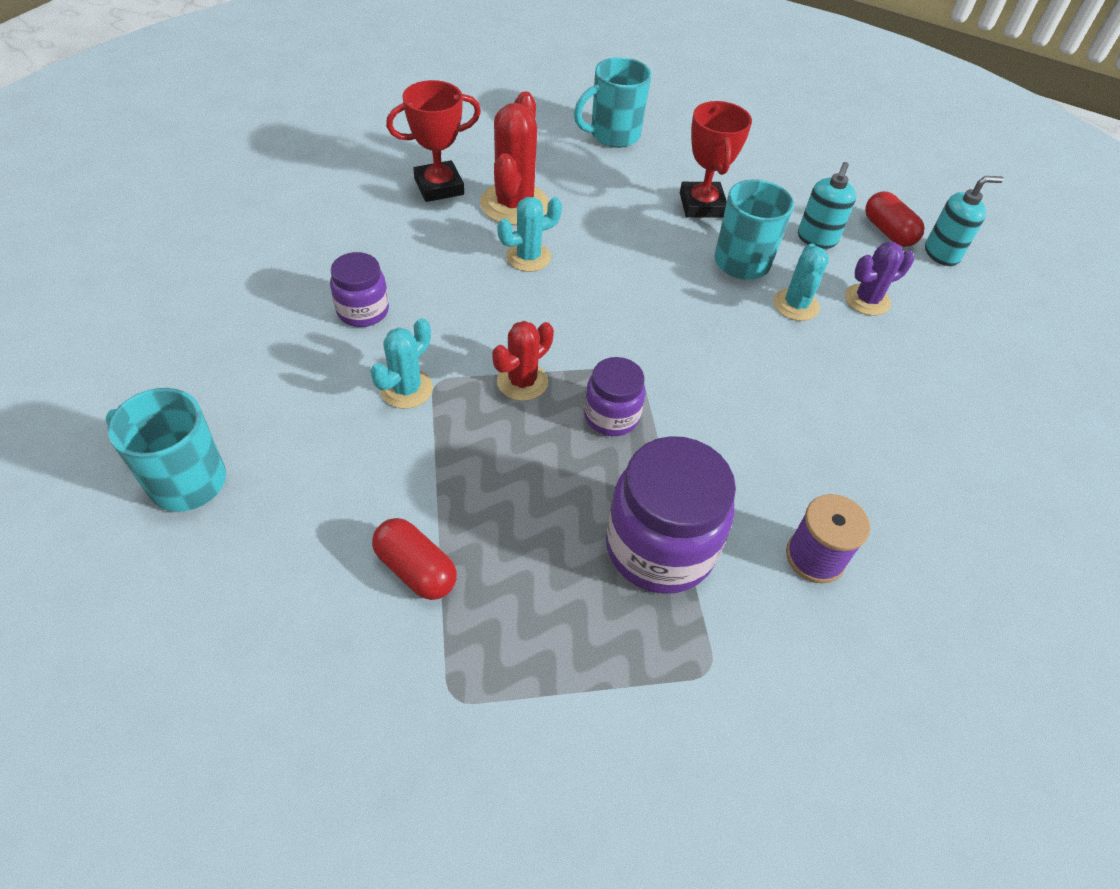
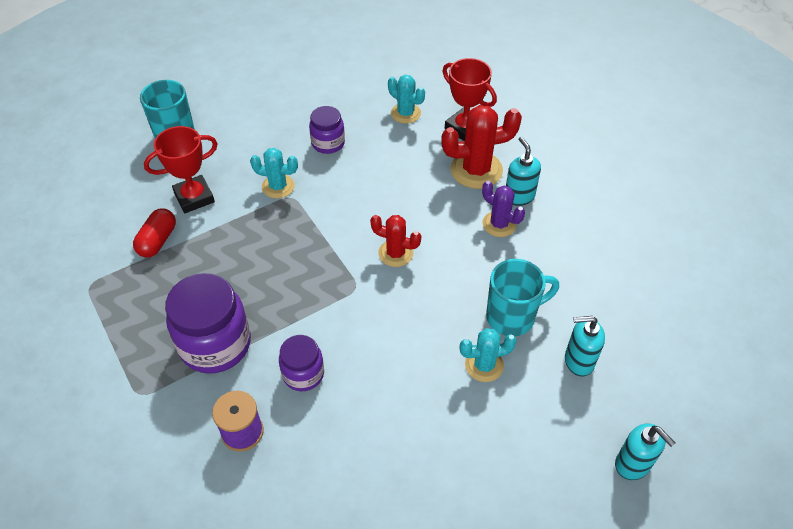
camera: 70 degrees right, 0 degrees up
(522, 382) = (312, 235): red cactus -> red cactus (395, 253)
(528, 257) = (427, 196): turquoise cactus -> turquoise cactus (405, 113)
(577, 190) = (519, 196): none -> turquoise soap dispenser
(611, 416) = (307, 288): purple jar -> purple jar (303, 374)
(613, 135) = (604, 194): turquoise mug -> none
(702, 205) = (561, 273): red trophy -> red trophy (194, 197)
(867, 300) = (524, 414): purple cactus -> purple cactus (499, 224)
(888, 232) = (631, 414): red capsule -> none

